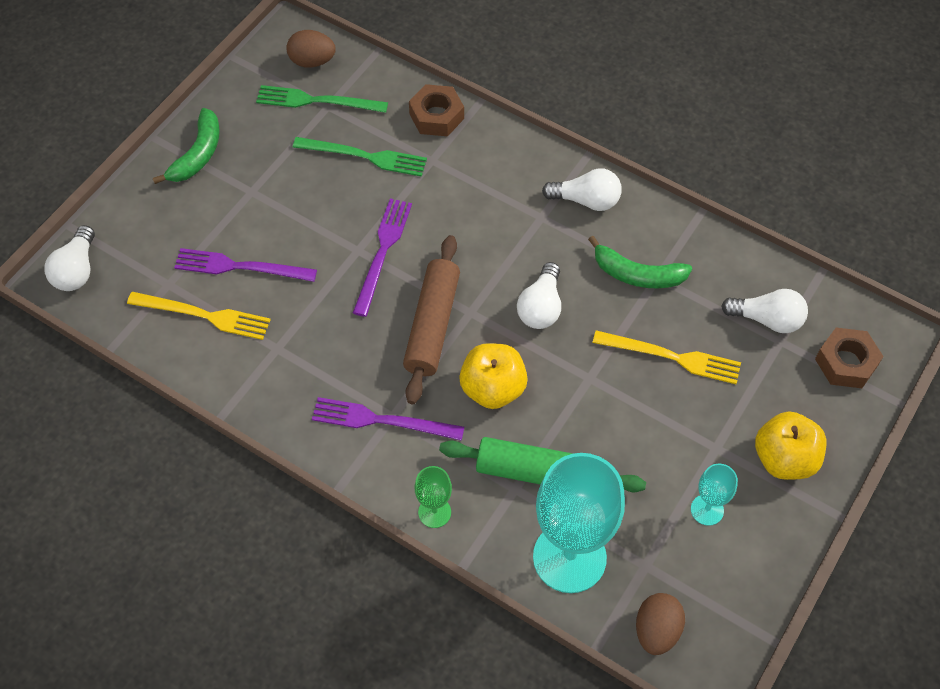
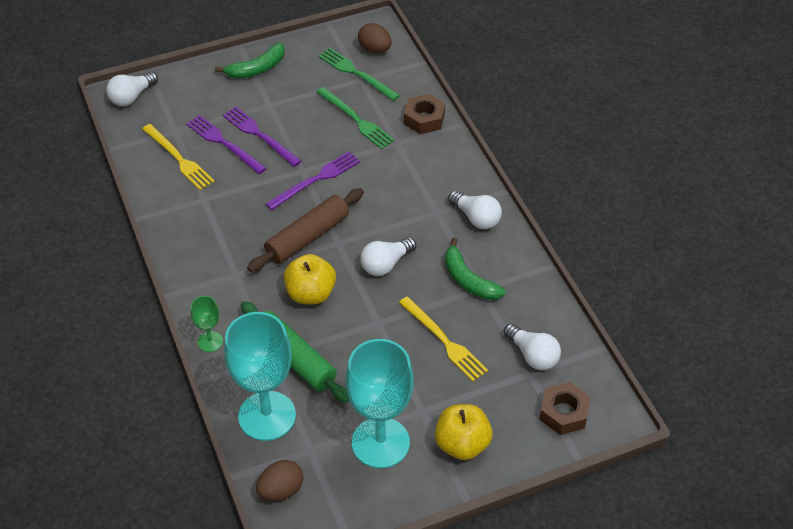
camera: 35 degrees right, 10 degrees down
(382, 420) = (227, 273): purple fork -> purple fork (259, 135)
(707, 510) = (380, 442): turquoise goblet -> turquoise goblet, size x2.19

